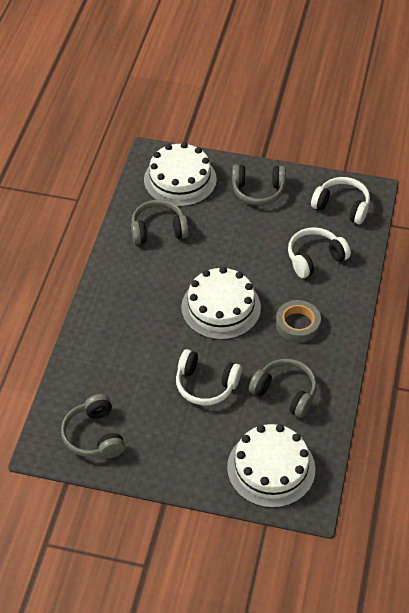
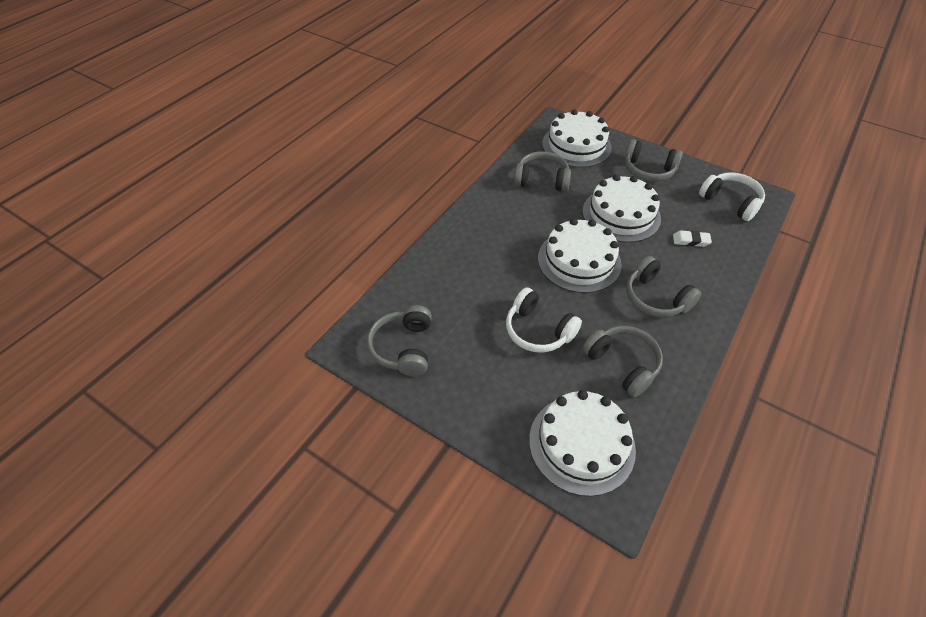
camera: 20 degrees right, 0 degrees up
(245, 248) = (621, 214): none -> white cake
(297, 324) = (655, 298): grey tape -> grey headphones
(315, 258) = (690, 241): white headphones -> white eraser

